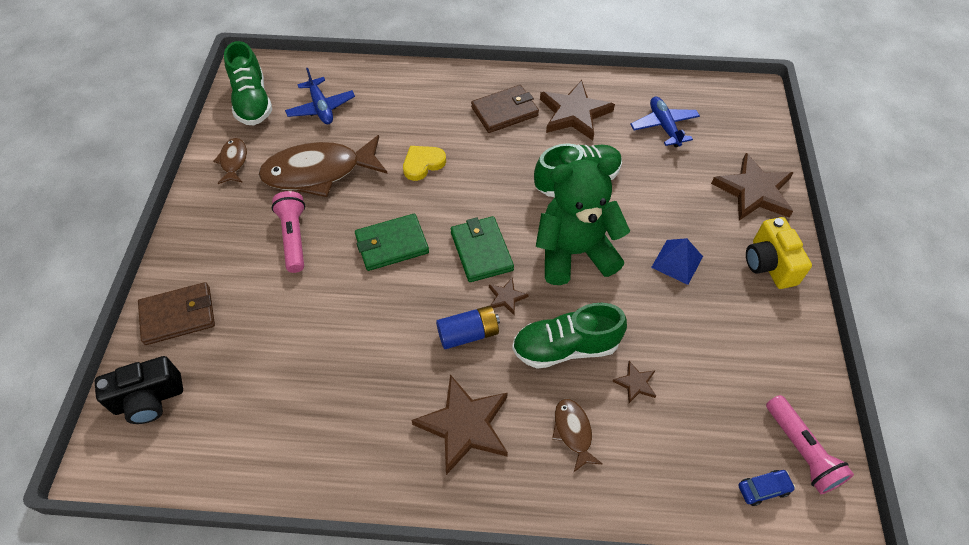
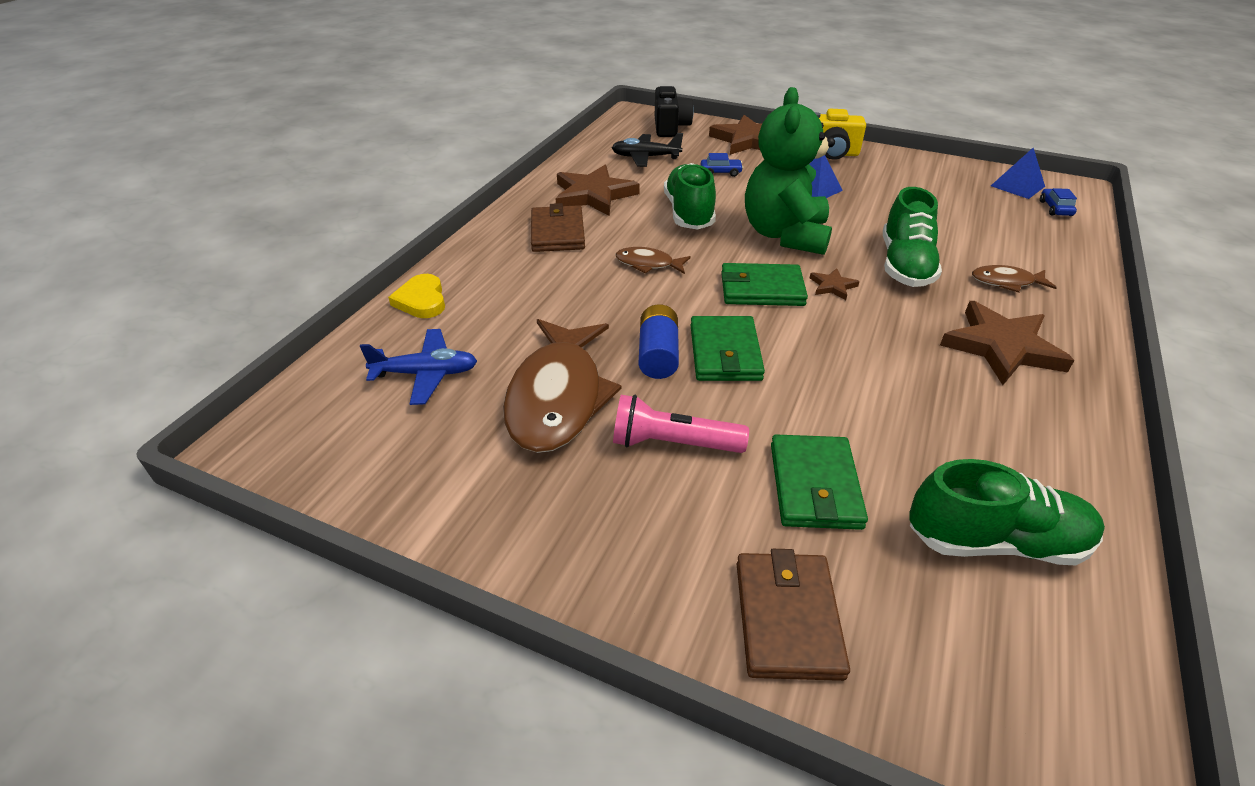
camera: 70 degrees left, 15 degrees down
(149, 399) = (964, 685): black camera -> black camera (670, 127)
(233, 161) = (467, 494): brown fish -> brown fish (648, 264)
(252, 101) = (342, 450): green shoe -> green shoe (994, 541)
(275, 315) = (814, 485): none -> green wallet
(423, 164) = (602, 304): yellow heart -> yellow heart (421, 300)
(468, 334) = (877, 321): blue battery -> blue battery (658, 355)
(635, 383) = (950, 238): brown star -> none
(664, 126) = (645, 157): blue plane -> black plane
(668, 185) = (720, 172): none -> blue car
(801, 451) = (1017, 186): pink flashlight -> blue pyramid

